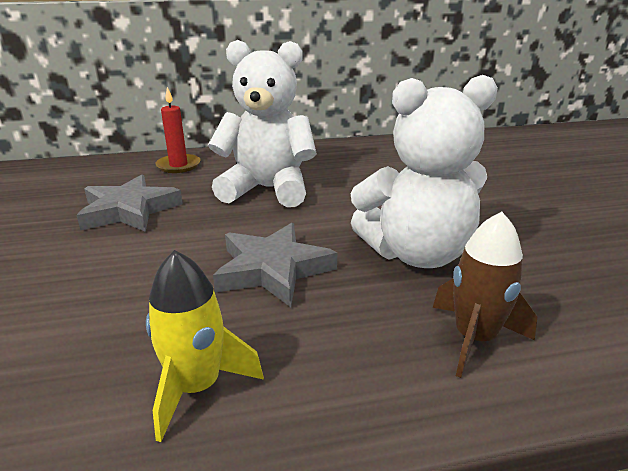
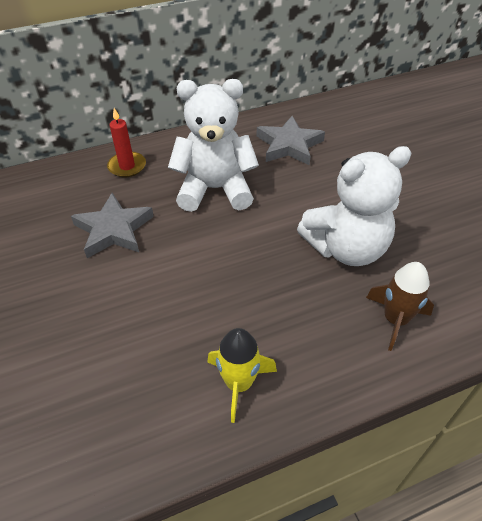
camera: 10 degrees left, 20 degrees up
(272, 269) = (250, 278): grey star -> grey star (289, 145)

